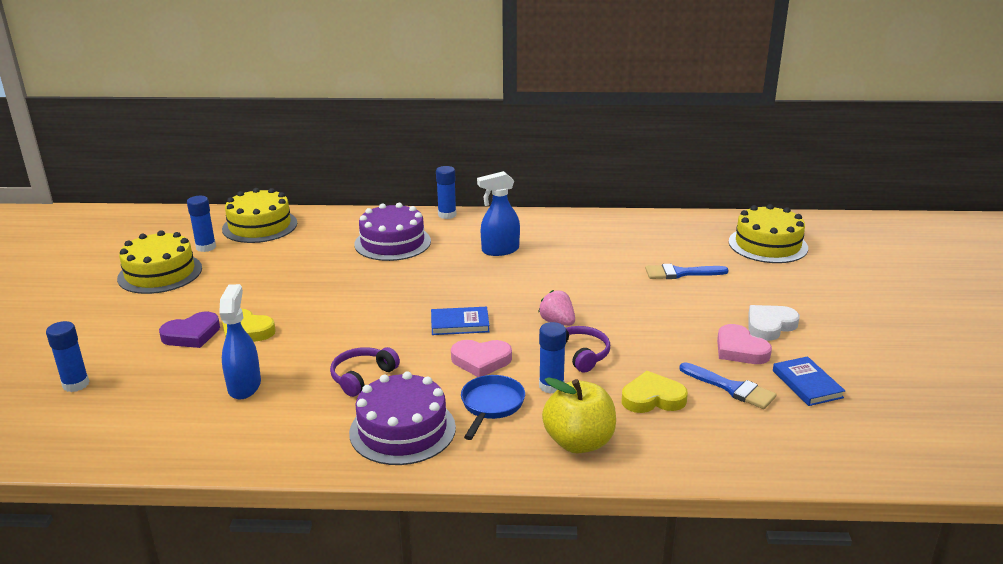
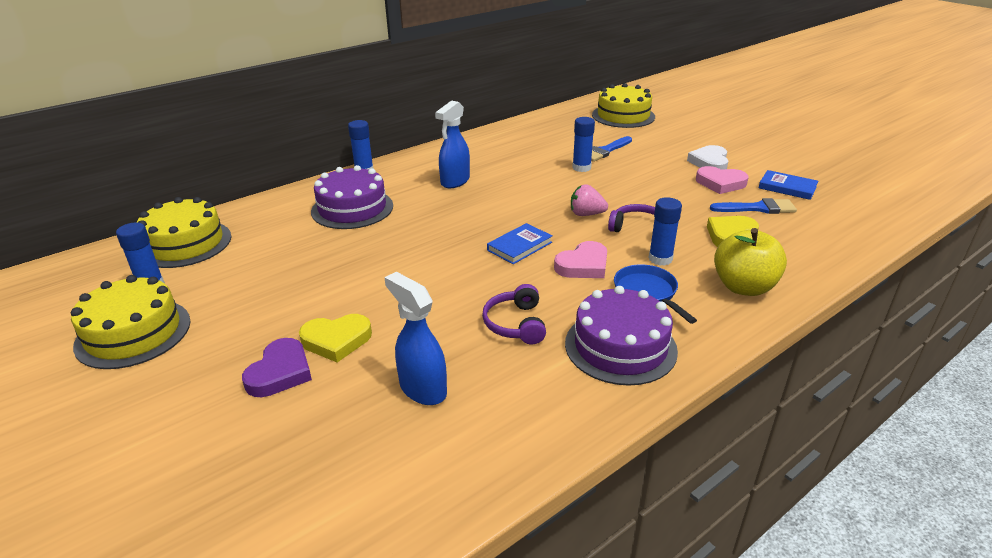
camera: 40 degrees left, 5 degrees up
(76, 384) = (217, 497): blue glue stick -> blue glue stick (581, 168)

